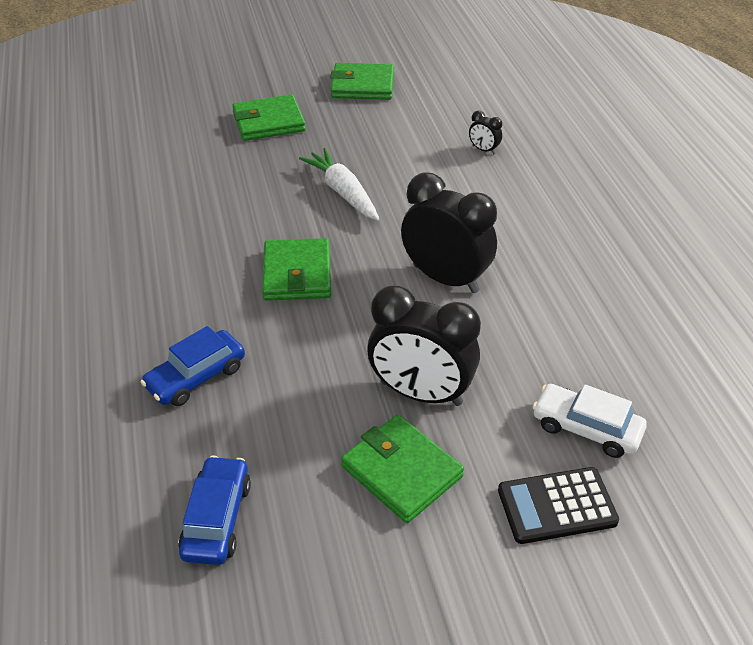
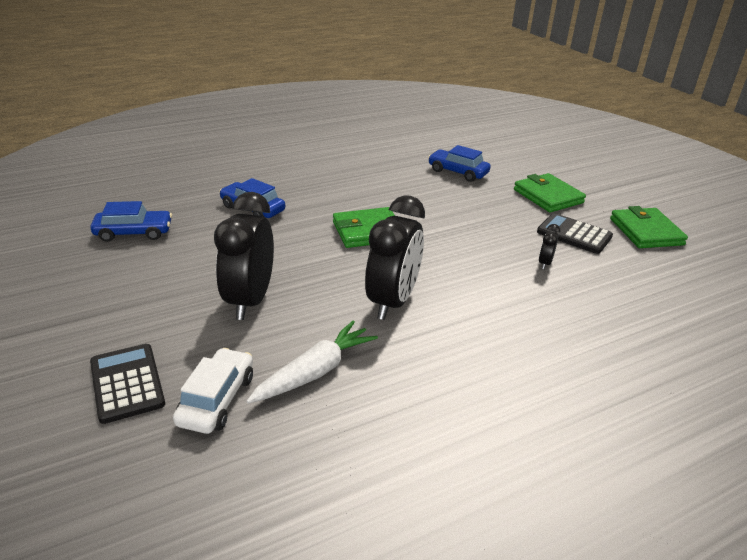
camera: 75 degrees right, 10 degrees down
(178, 171) = (458, 172): none -> blue car
(343, 192) = (479, 239): white carrot -> white carrot (315, 372)
(353, 128) = (574, 234): none -> black calculator
(401, 471) = (169, 299): green wallet -> none
(483, 150) = (605, 310): black clock -> black clock (544, 263)

